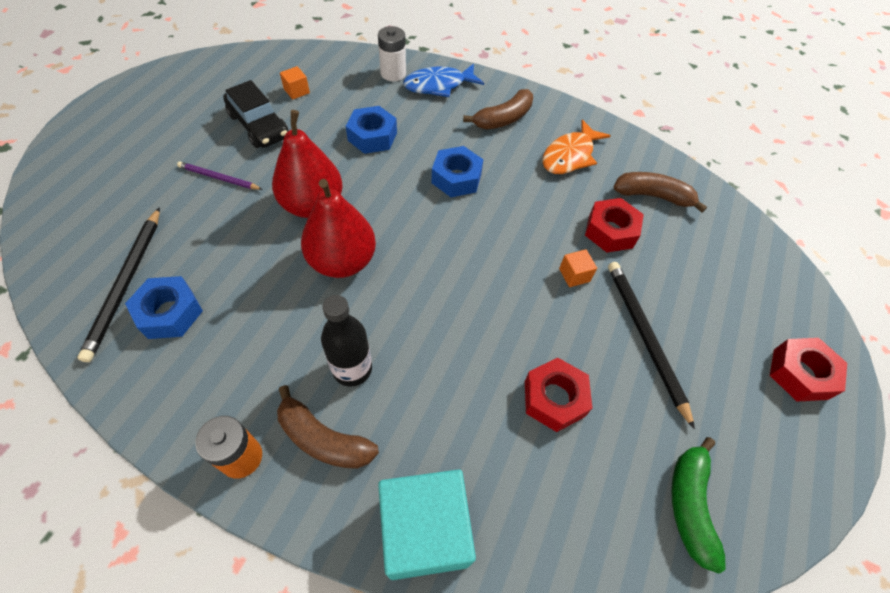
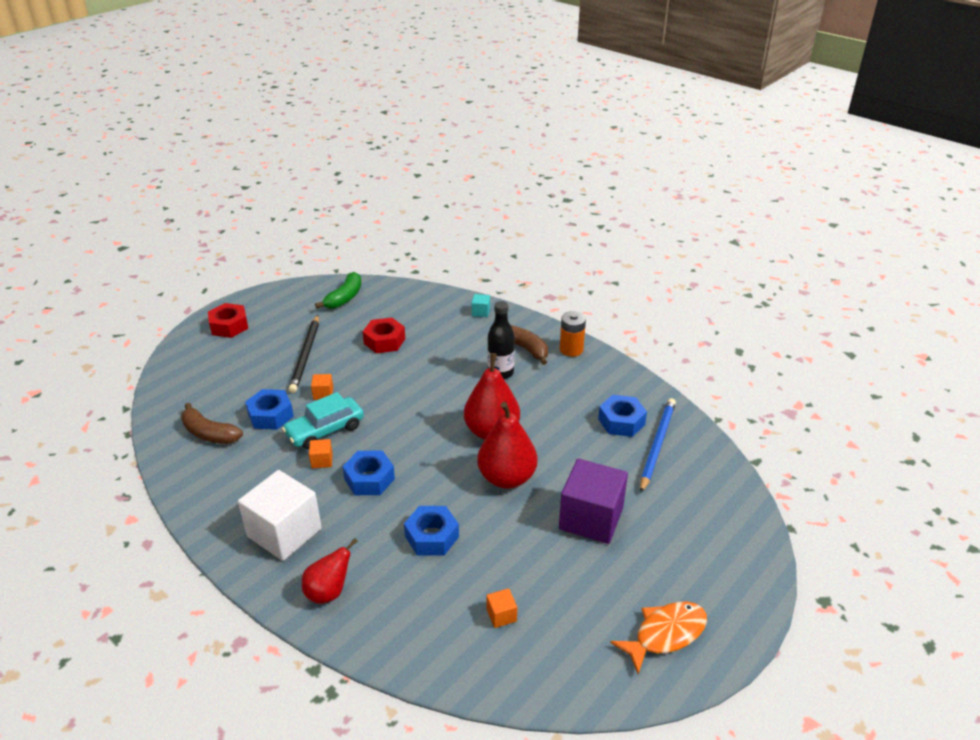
camera: 160 degrees left, 20 degrees down
(126, 284) = (657, 445): black pencil -> blue pencil
(219, 178) = (591, 518): purple pencil -> purple cube
(259, 126) = (550, 572): black car -> none
(393, 73) = (375, 622): white battery -> none
(424, 531) = (481, 312): turquoise cube -> turquoise cube, size x0.41
(438, 85) = (329, 592): blue fish -> red pear
(503, 119) = (284, 532): brown banana -> white cube
(516, 188) = (322, 461): none -> orange cube
(537, 224) = (325, 430): none -> turquoise car
(570, 156) = (249, 481): orange fish -> orange fish (665, 634)
(610, 231) = (270, 415): red nut -> blue nut

